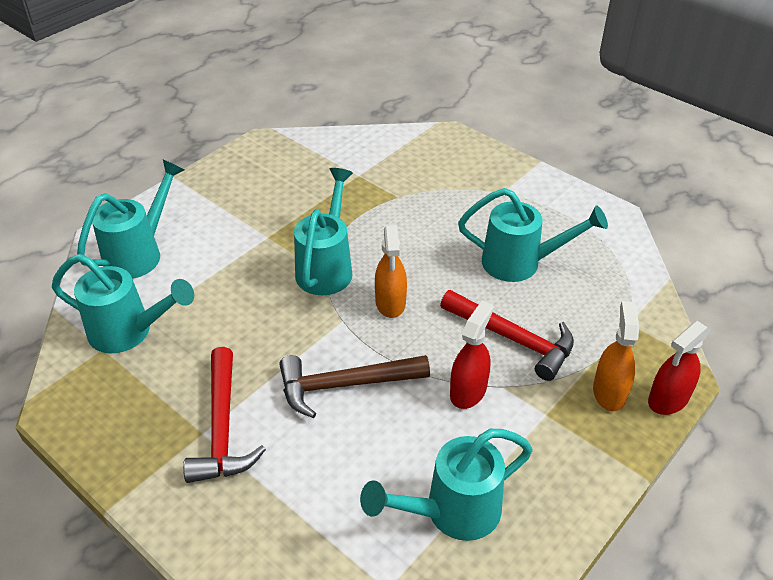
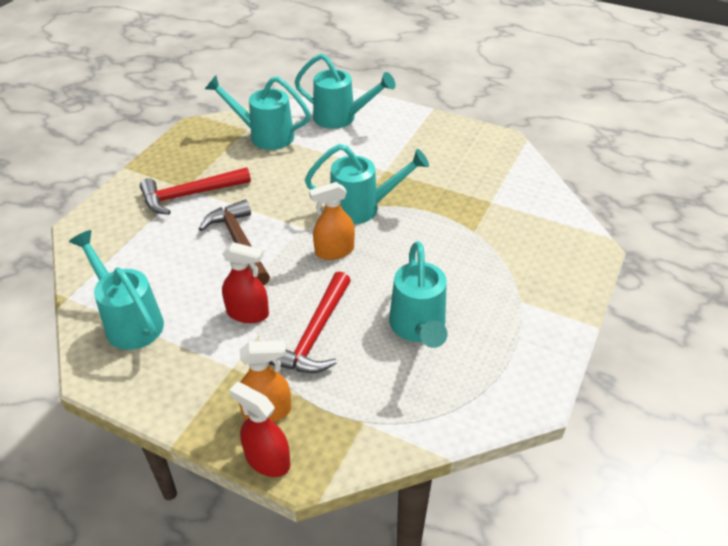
camera: 75 degrees right, 0 degrees up
(130, 332) = (264, 135): turquoise watering can -> turquoise watering can turned 105 degrees clockwise

